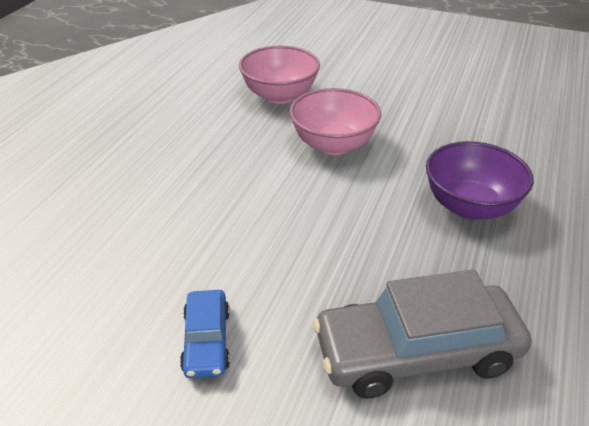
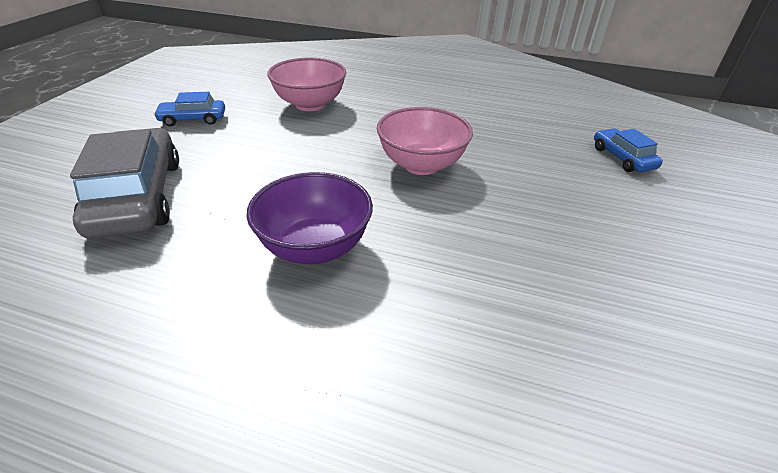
camera: 85 degrees right, 0 degrees up
(280, 95) = (505, 136): pink bowl -> pink bowl (310, 104)
(319, 52) = (622, 158): none -> blue car

